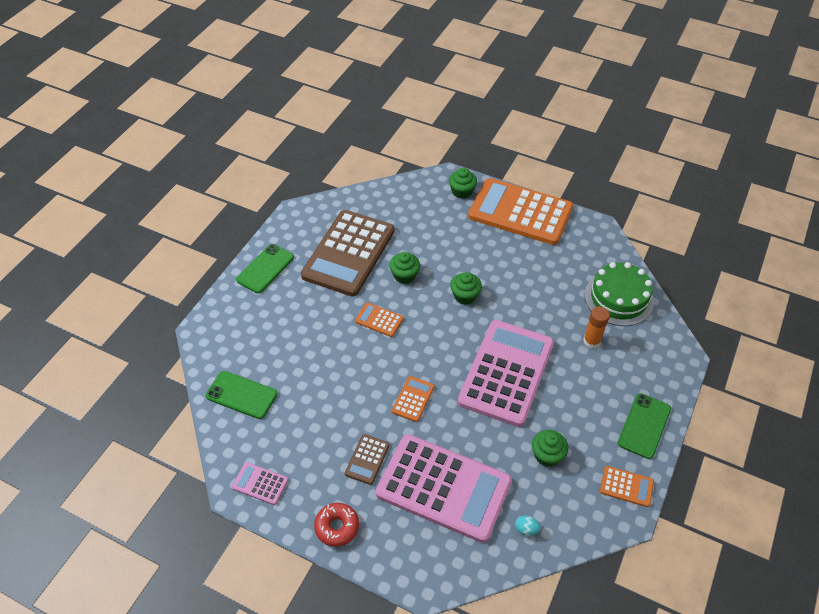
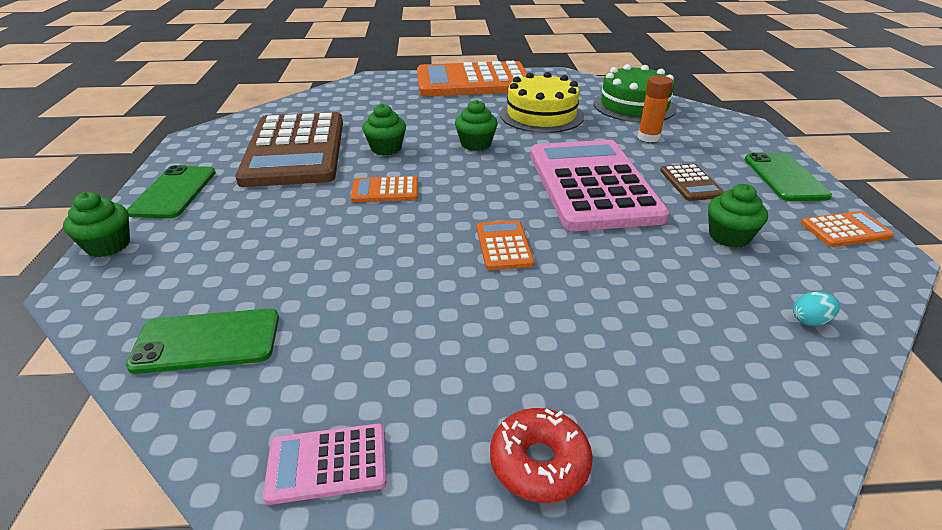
camera: 30 degrees left, 15 degrees down
(367, 459) = (502, 338): brown calculator -> brown calculator (691, 183)
(443, 488) = (649, 323): pink calculator -> none
(462, 191) = (397, 83): green cupcake -> green cupcake (108, 245)
(537, 280) = (541, 115): none -> yellow cake

